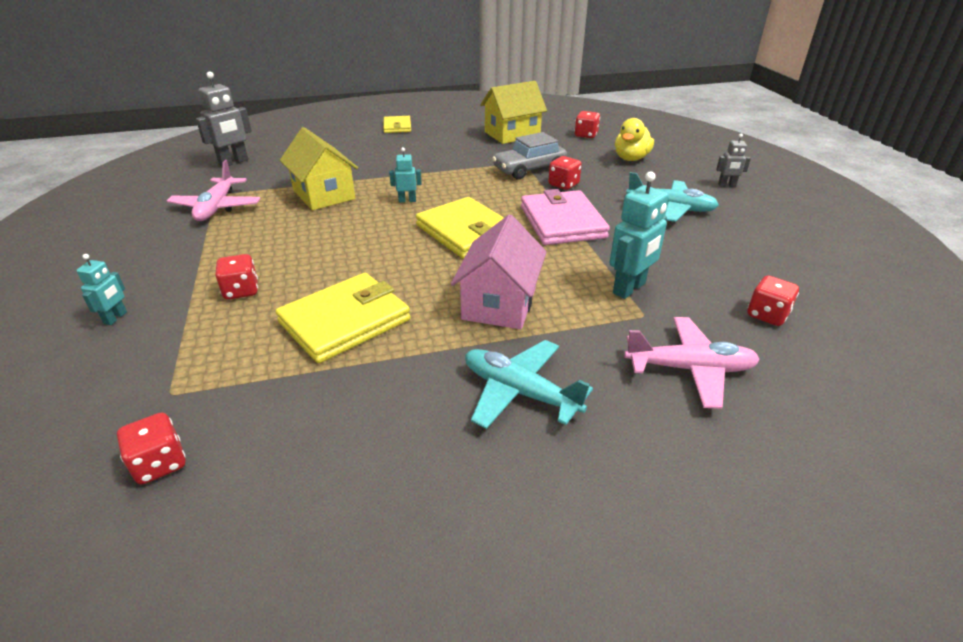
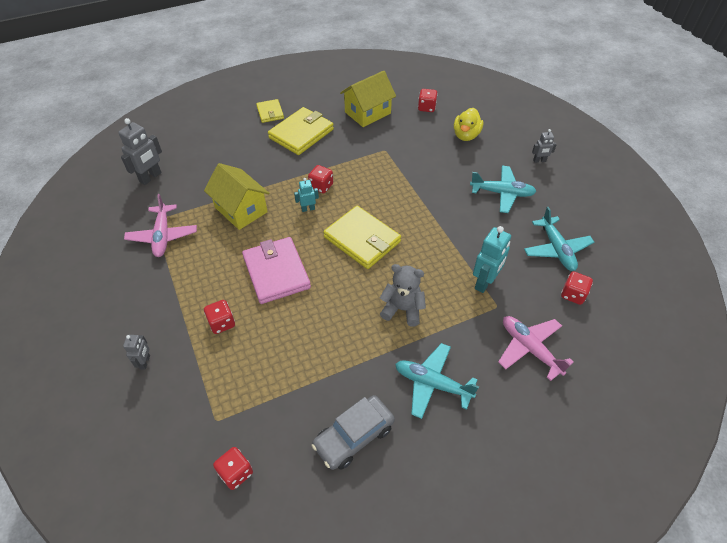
camera: 10 degrees left, 15 degrees up
(116, 318) = (145, 362): turquoise robot -> grey robot
(345, 321) = (304, 341): yellow wallet -> yellow wallet (301, 133)
(499, 303) = (402, 309): pink house -> grey teddy bear
(529, 169) = (391, 158): grey car -> grey car (354, 436)
(562, 222) = (428, 219): pink wallet -> pink wallet (276, 272)
(563, 185) = (421, 175): red dice -> red dice (321, 186)
(689, 369) = (530, 349): pink plane -> pink plane turned 120 degrees counterclockwise
(744, 266) = (556, 249): none -> turquoise plane

